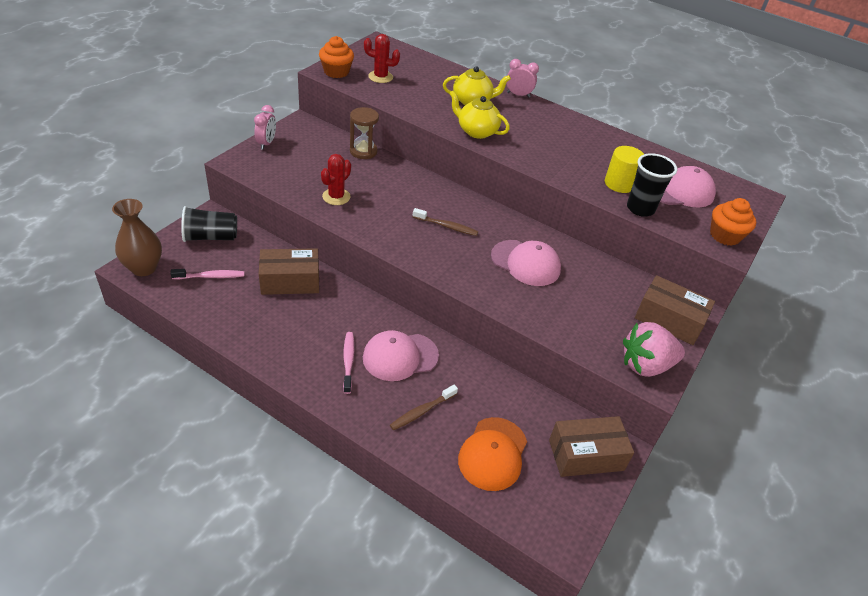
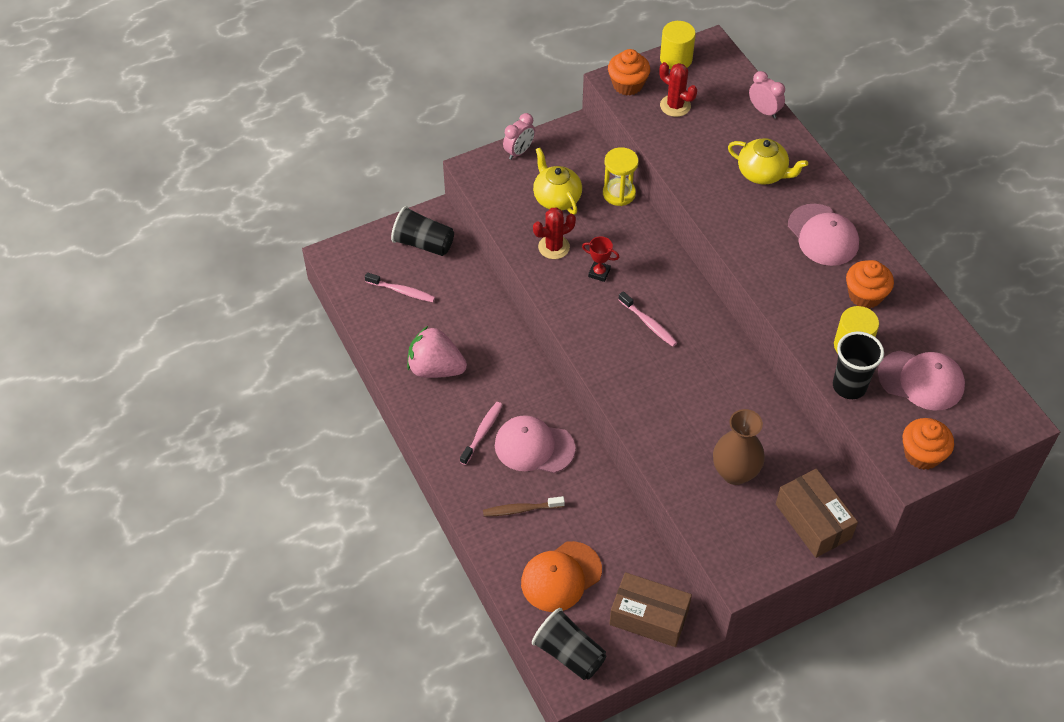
camera: 35 degrees right, 10 degrees up
(144, 268) = (346, 260): brown vase -> brown vase (735, 472)
(290, 281) = (474, 323): brown box -> none
(361, 52) = (676, 59): none -> yellow cylinder
(363, 151) = (619, 193): brown hourglass -> yellow hourglass
(384, 204) = (599, 273): none -> red trophy
(447, 226) = (649, 324): brown toothbrush -> pink toothbrush
(476, 131) = (735, 220): yellow teapot -> yellow teapot (556, 198)
(518, 95) = (829, 179): pink clock -> pink clock (764, 111)
(525, 263) = (704, 398): pink cap -> pink cap (823, 235)
(546, 519) = (569, 653): none -> black cup
(600, 152) = (865, 295): none -> orange cupcake
(646, 365) = (745, 556): pink strawberry -> pink strawberry (435, 368)

